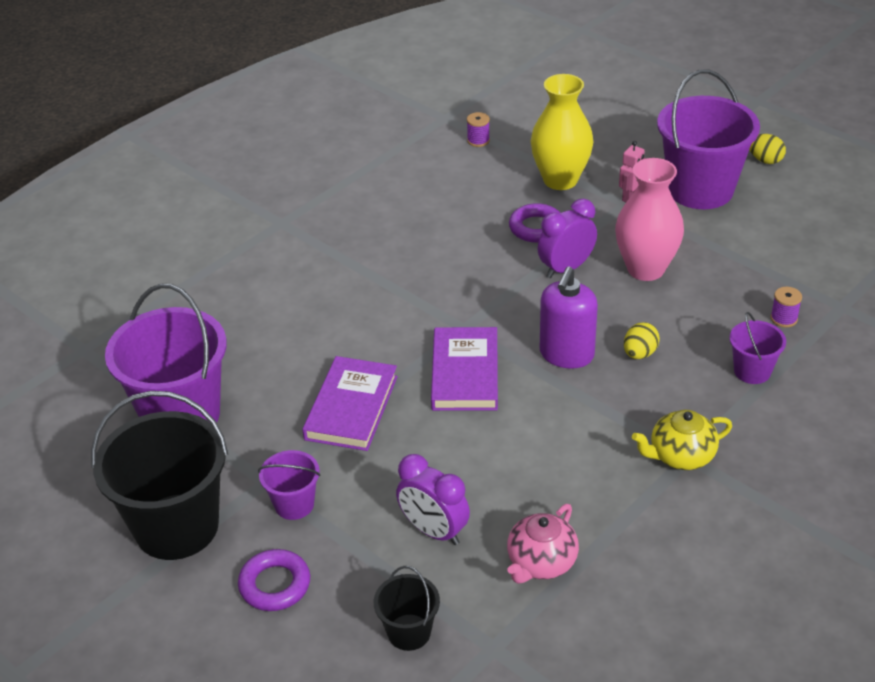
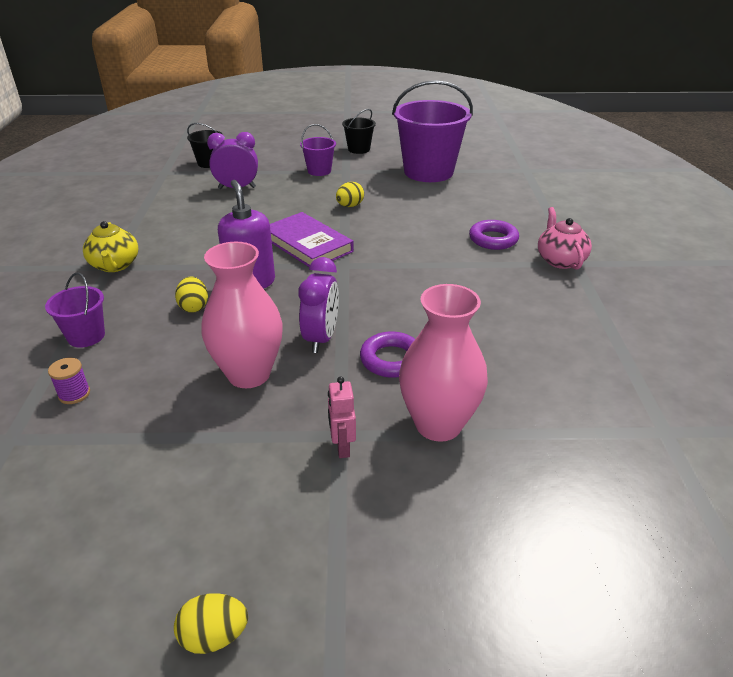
camera: 135 degrees right, 5 degrees down
(176, 527) = (359, 149): black bucket -> black bucket, size x0.48
(275, 585) = (288, 153): purple ring -> purple ring (493, 239)
(351, 407) = (350, 206): purple book -> yellow egg
(478, 140) = (585, 423): purple spool -> none
(541, 562) = (166, 199): pink teapot -> pink teapot (560, 260)
(560, 180) = (438, 424): yellow vase -> pink vase
(680, 456) = (115, 265): yellow teapot -> yellow teapot turned 135 degrees clockwise
(700, 189) = (270, 510): purple bucket -> none

